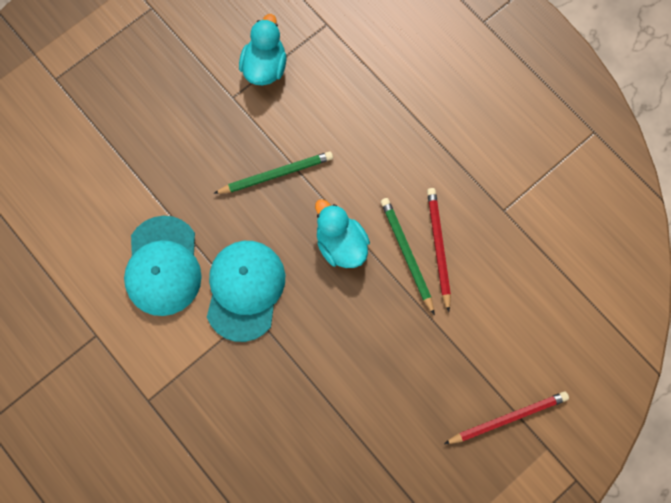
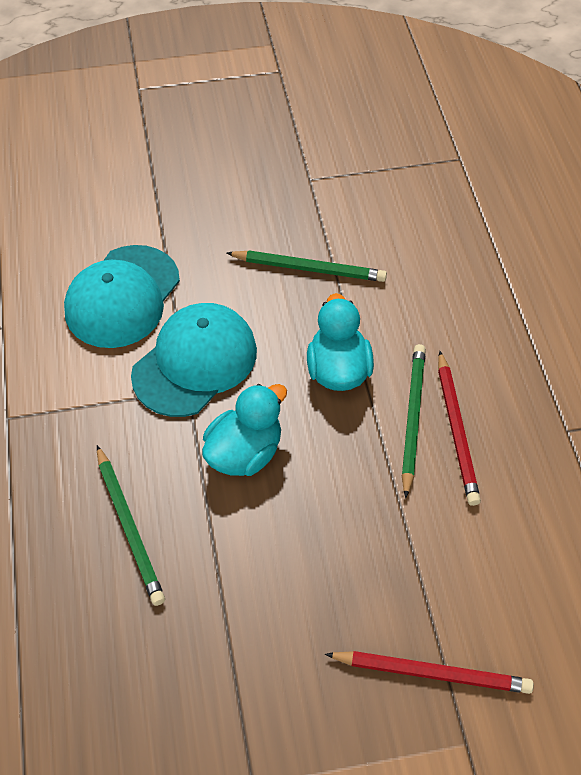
camera: 30 degrees right, 20 degrees down
(265, 67) = (364, 167): turquoise duck -> turquoise duck (244, 453)
(278, 429) = (129, 527): none -> green pencil
(438, 247) = (457, 430): red pencil -> red pencil turned 150 degrees clockwise

